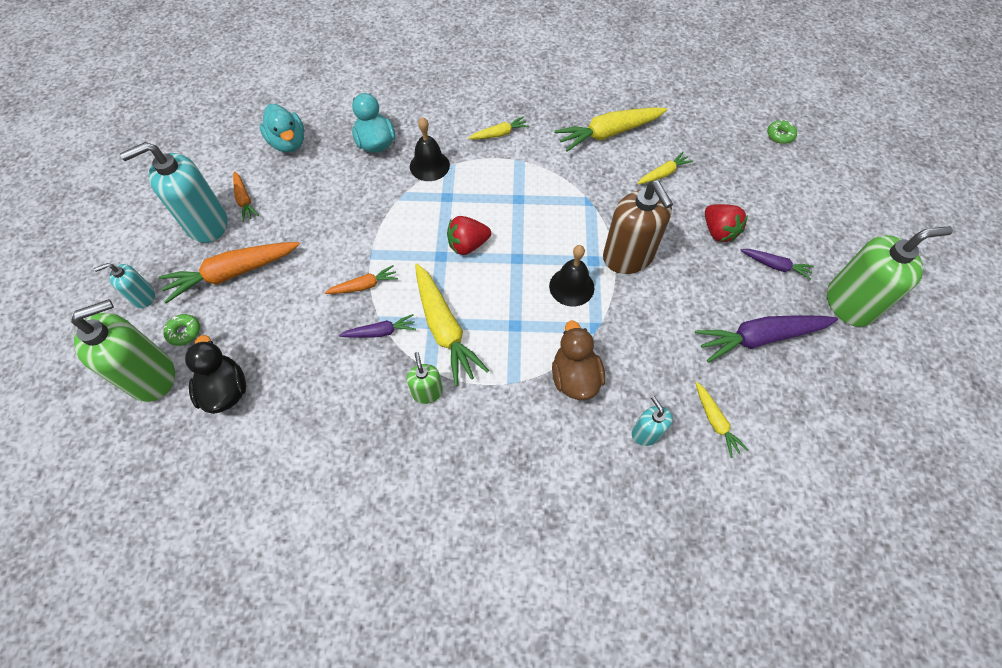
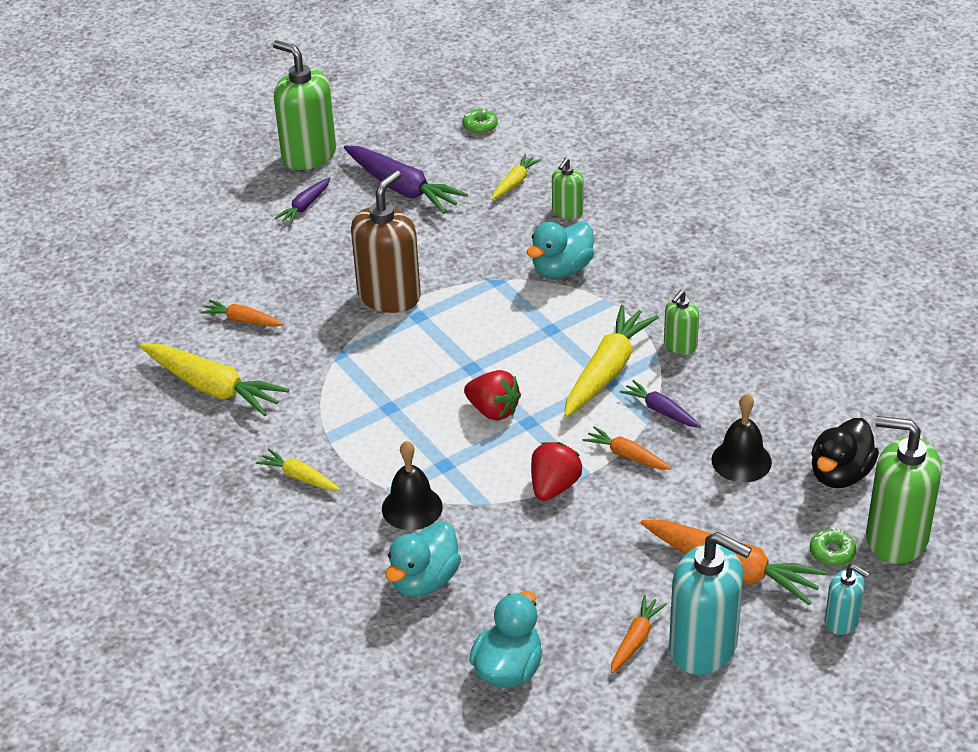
camera: 125 degrees left, 20 degrees down
(571, 286) = (466, 315): black bell -> black bell (741, 461)
(575, 377) = (562, 269): brown duck -> turquoise duck
(646, 433) = (567, 211): turquoise soap dispenser -> green soap dispenser
(663, 173) = (242, 320): yellow carrot -> orange carrot
(718, 231) = (294, 254): red strawberry -> red strawberry (554, 487)
(775, 266) = (305, 206): purple carrot -> purple carrot turned 135 degrees counterclockwise
(780, 135) = (98, 263): green donut -> green donut (480, 126)

